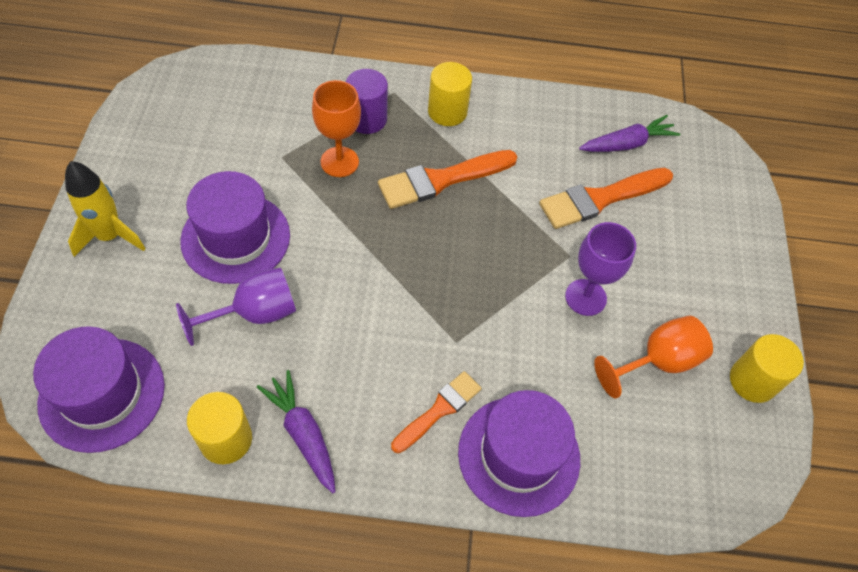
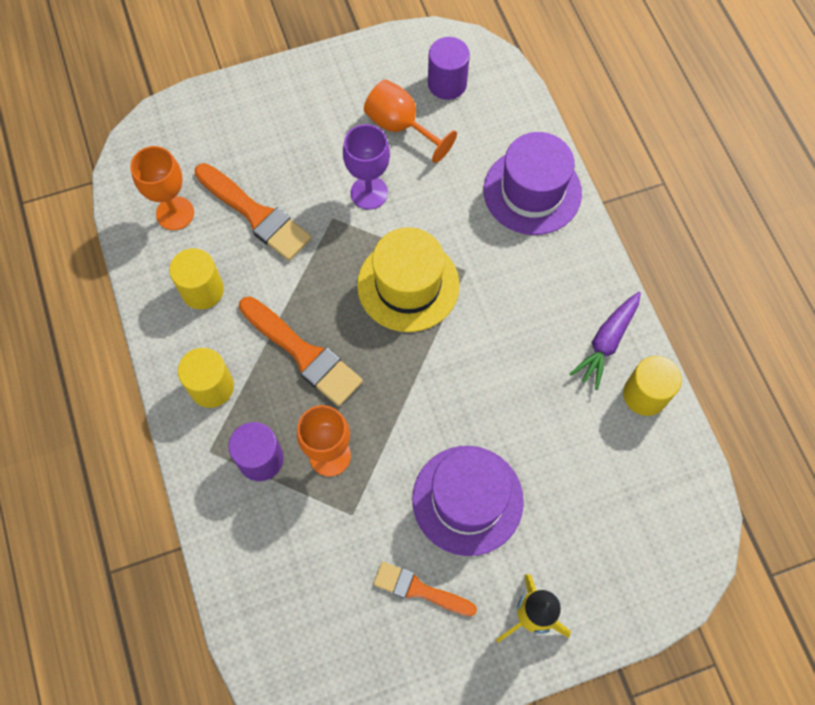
camera: 110 degrees left, 10 degrees up
(102, 394) = (670, 513): purple hat -> none
(255, 313) = (531, 437): purple goblet -> none
(439, 410) = (530, 257): orange brush -> orange brush (419, 590)
(466, 285) = (408, 285): none -> yellow hat
(627, 144) = (175, 213): purple carrot -> orange goblet
(701, 436) = (447, 83): none -> purple cylinder
(752, 381) = (381, 62): yellow cylinder -> yellow cylinder (202, 290)

